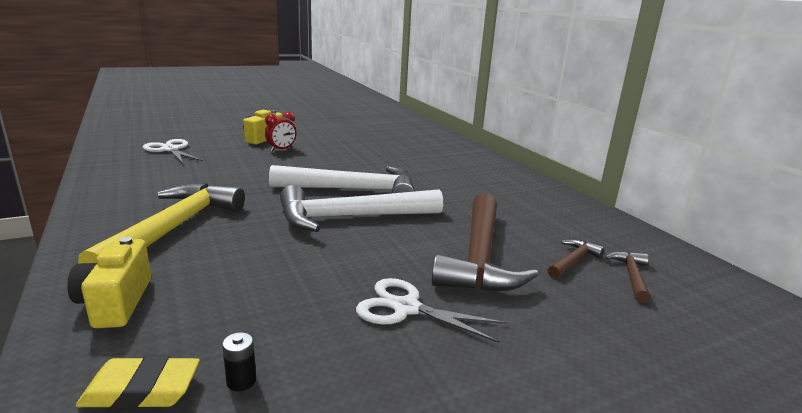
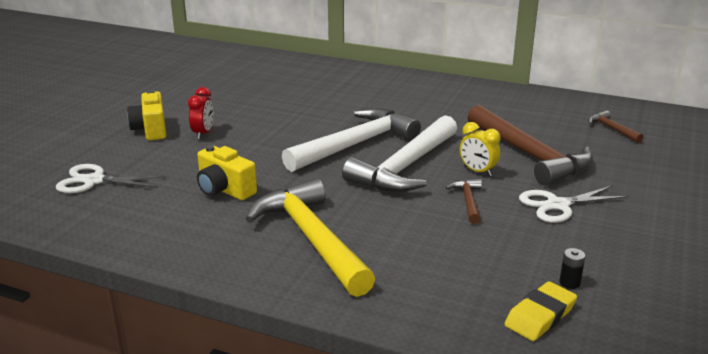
camera: 40 degrees left, 5 degrees up
(116, 302) = (413, 297): yellow camera -> yellow camera (224, 190)
(399, 246) = (477, 171): none -> yellow clock
(573, 261) = (574, 133): brown hammer -> brown hammer (468, 201)

